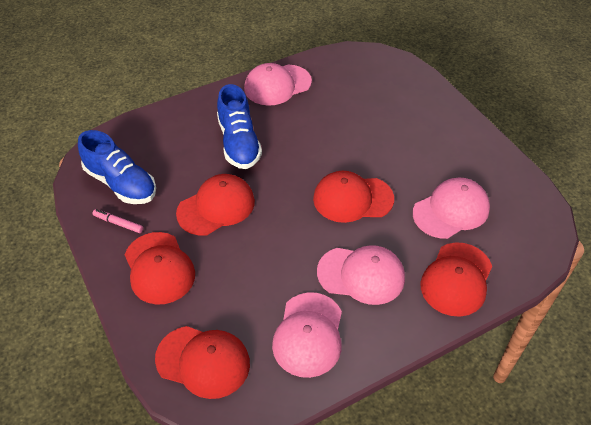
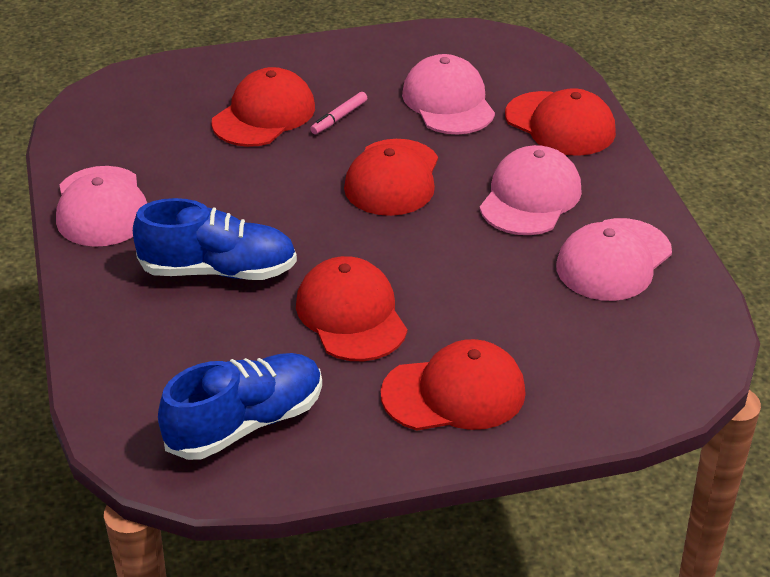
camera: 75 degrees left, 10 degrees down
(118, 223) = (340, 434): pink marker -> pink marker (339, 118)
(203, 361) = (635, 364): red cap -> red cap (264, 115)
(308, 334) = (613, 260): pink cap -> pink cap turned 105 degrees clockwise

